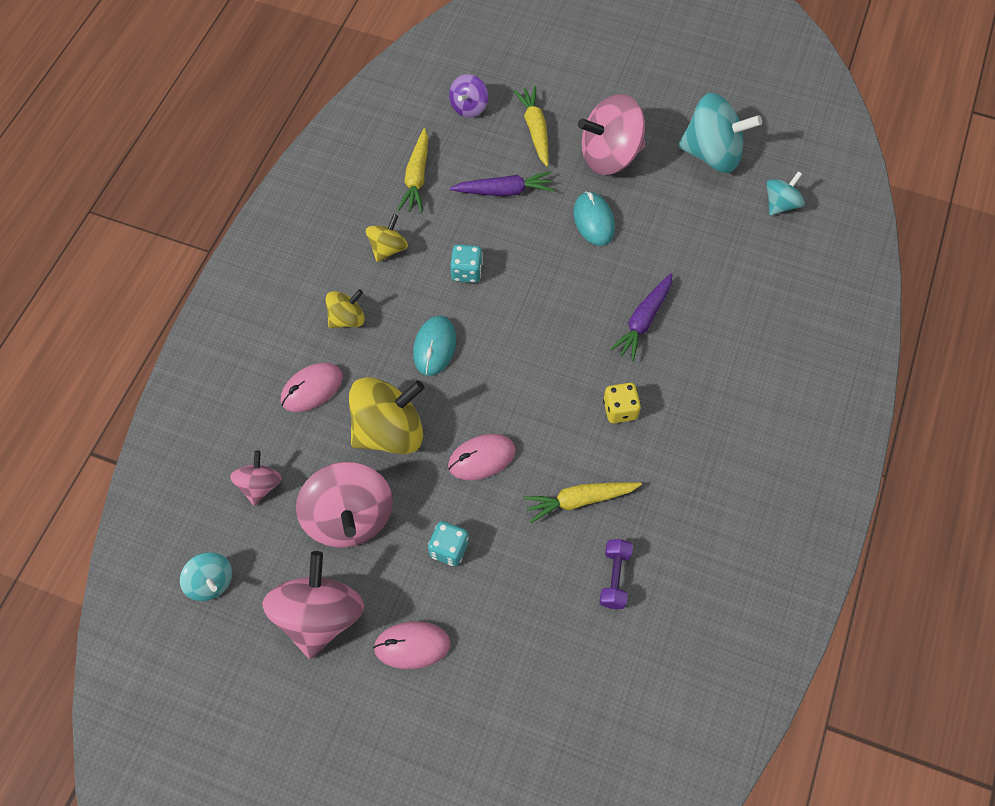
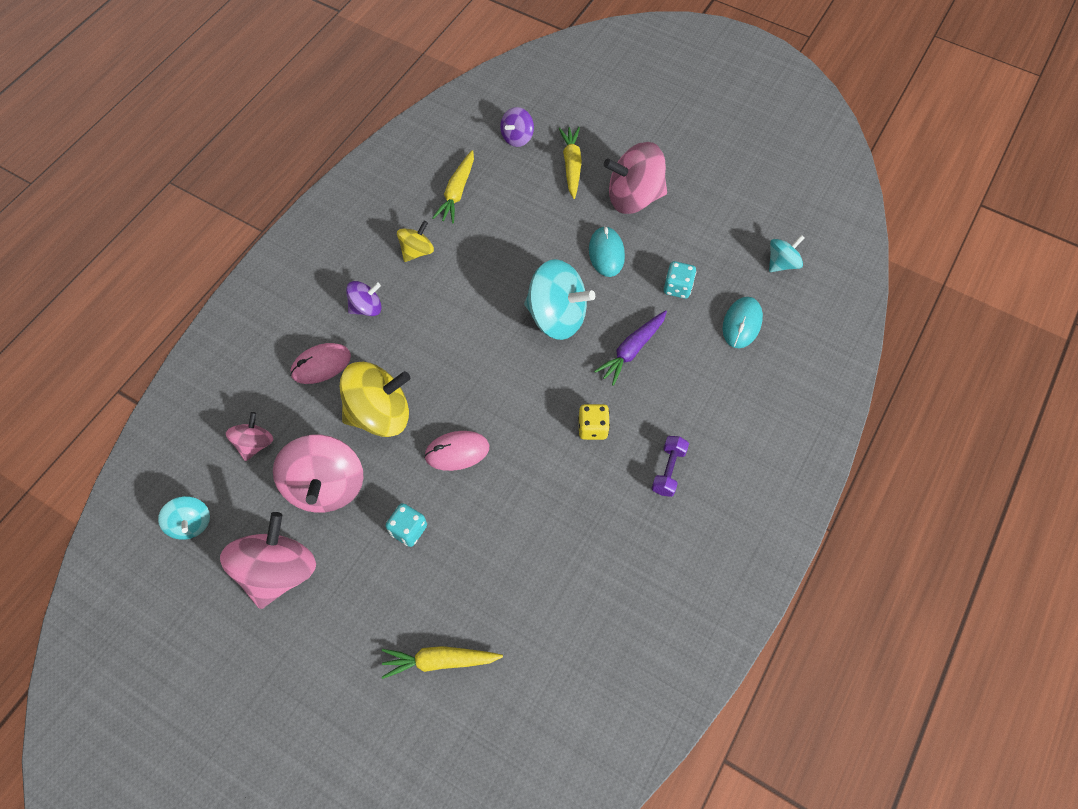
camera: 10 degrees right, 0 degrees up
(347, 318) = (366, 307): yellow spinning top -> purple spinning top
(412, 645) = (355, 613): pink mouse -> none
(434, 347) = (438, 345): turquoise mouse -> turquoise mouse (741, 324)
(466, 272) = (482, 282): turquoise dice -> turquoise dice (677, 287)
(504, 191) = (531, 215): purple carrot -> none
(580, 500) = (537, 505): yellow carrot -> yellow carrot (440, 661)
(614, 578) = (553, 583): purple dumbbell -> purple dumbbell (668, 470)
(712, 154) = (728, 209): turquoise spinning top -> turquoise spinning top (557, 316)

